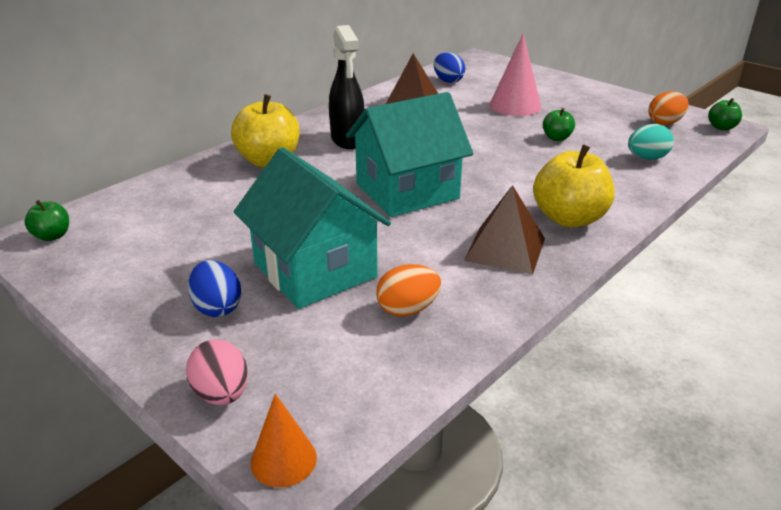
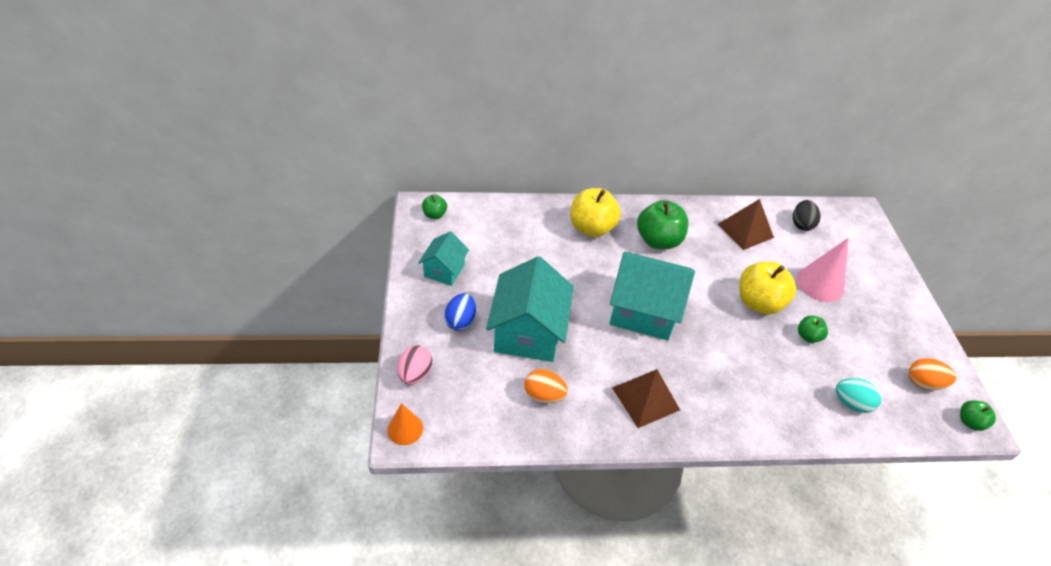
camera: 40 degrees right, 15 degrees up
(132, 276) = (444, 270): none -> turquoise house
(347, 140) = (658, 240): black spray bottle -> green apple
(448, 81) = (801, 224): blue egg -> black egg
(569, 218) = (717, 408): yellow apple -> yellow apple (758, 302)

